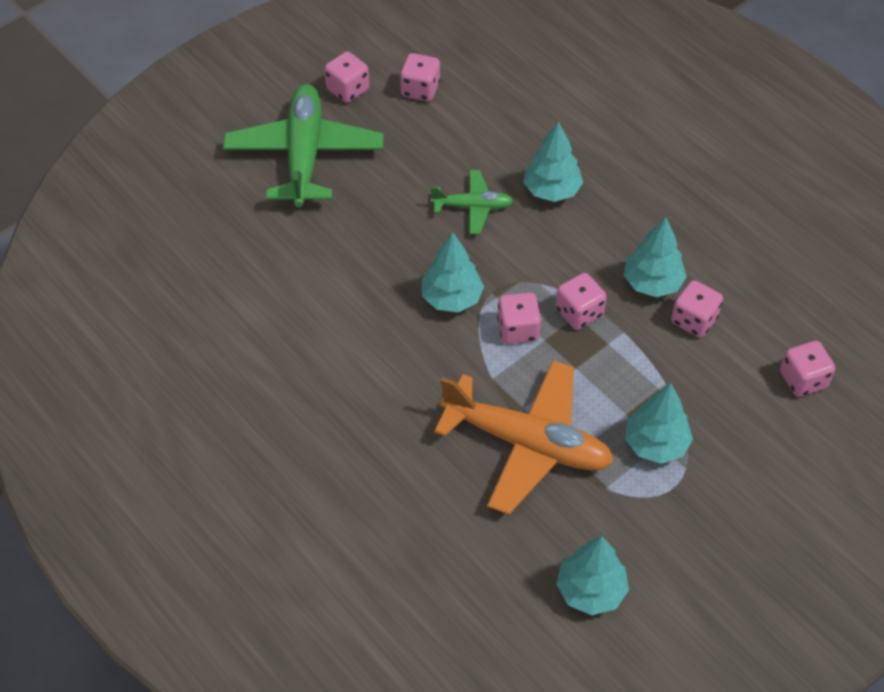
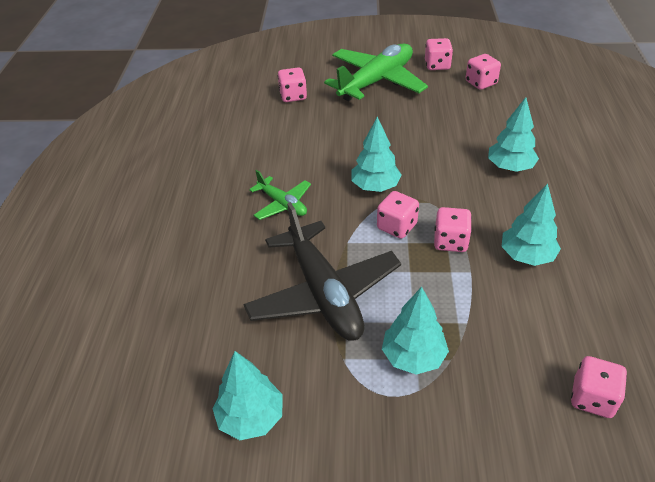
camera: 45 degrees right, 10 degrees down
(472, 207) = (445, 150): green plane -> green plane (282, 204)
(527, 443) = (323, 293): orange plane -> black plane
(694, 320) = (535, 297): pink dice -> pink dice (293, 96)

